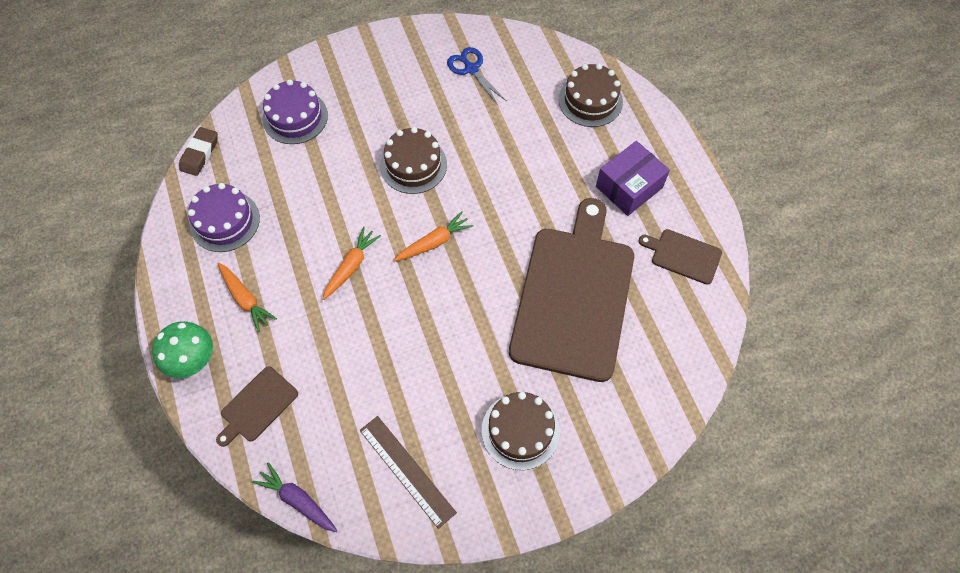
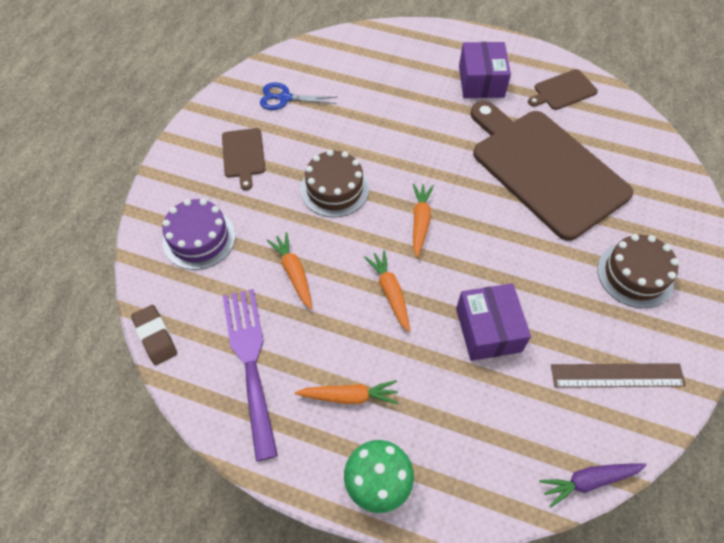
camera: 50 degrees left, 5 degrees down
(225, 221) = (250, 361): purple cake -> purple fork
(257, 406) = (469, 456): brown cutting board -> brown cutting board (243, 155)
(315, 194) = (294, 273): none -> orange carrot
(373, 353) = (488, 330): none -> purple box
(590, 100) = (387, 54): brown cake -> none

